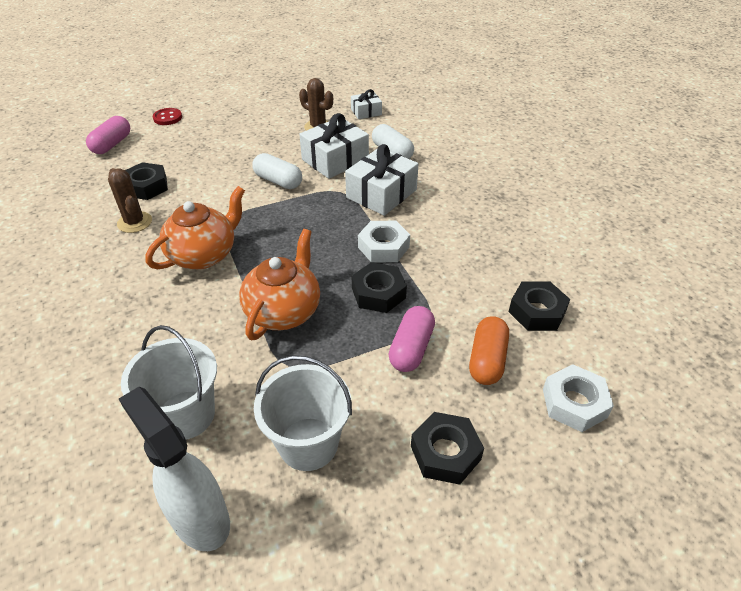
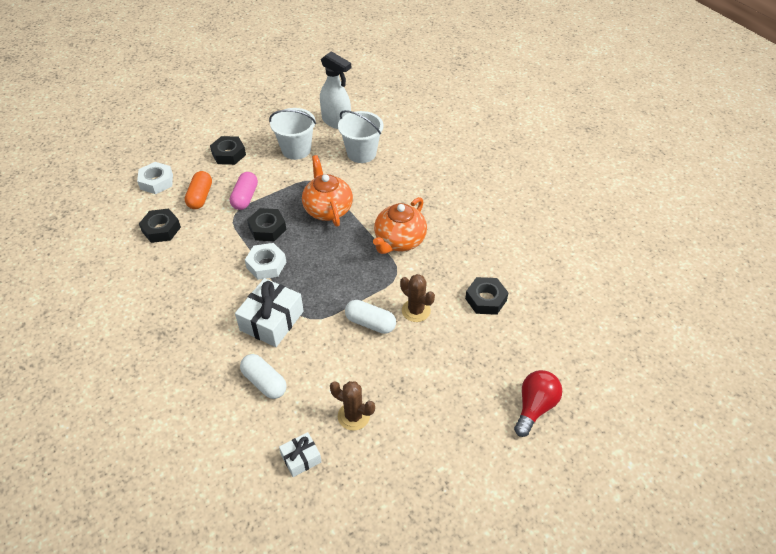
camera: 170 degrees right, 5 degrees up
(112, 144) = (560, 351): pink capsule -> none
(134, 222) = (469, 261): brown cactus -> brown cactus (416, 310)
(167, 118) = (534, 407): red button -> red light bulb
(284, 311) = (328, 209): orange teapot -> orange teapot turned 150 degrees clockwise
(335, 160) = (322, 361): white gift -> none

